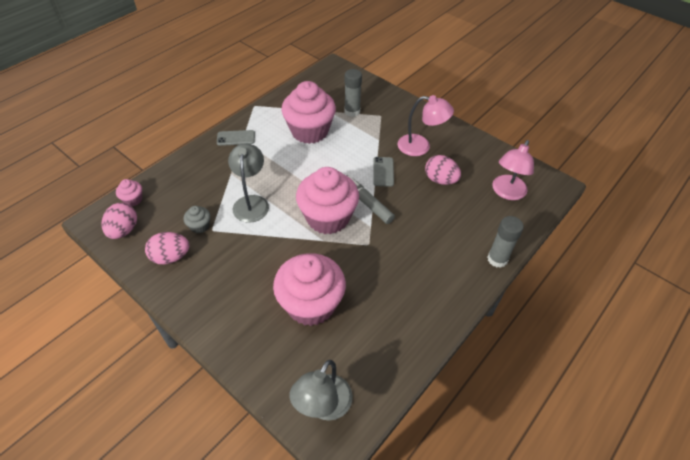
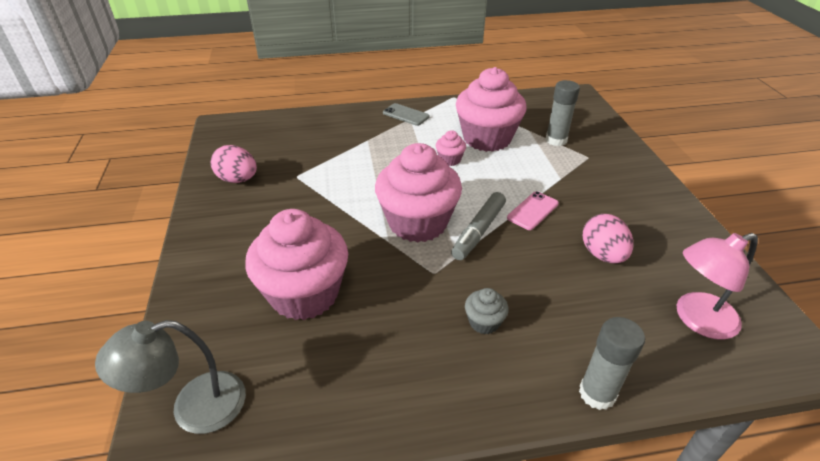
camera: 40 degrees right, 10 degrees down
(124, 230) = (230, 141): pink egg -> none
(133, 200) = (265, 123): pink cupcake -> pink cupcake (450, 160)
(200, 226) = (290, 168): grey cupcake -> grey cupcake (484, 322)
(251, 202) = (357, 172): grey lamp -> none
(367, 203) = (478, 231): grey marker -> grey marker turned 150 degrees counterclockwise
(383, 172) = (533, 211): grey phone -> pink phone
(421, 146) = (611, 208): pink lamp -> none

